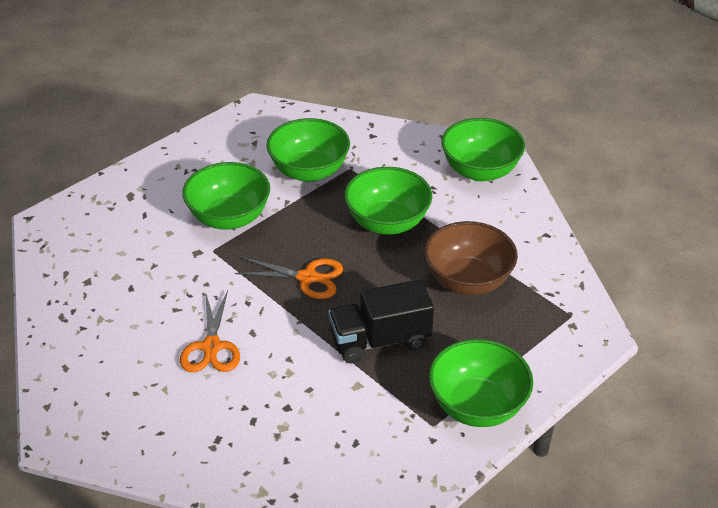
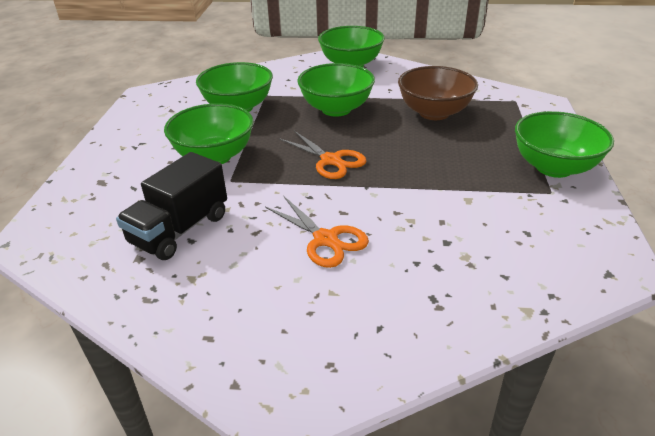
camera: 40 degrees left, 5 degrees down
(307, 278) = (331, 160): orange scissors -> orange scissors turned 75 degrees clockwise
(380, 340) = (438, 167): black truck -> black truck (180, 230)

